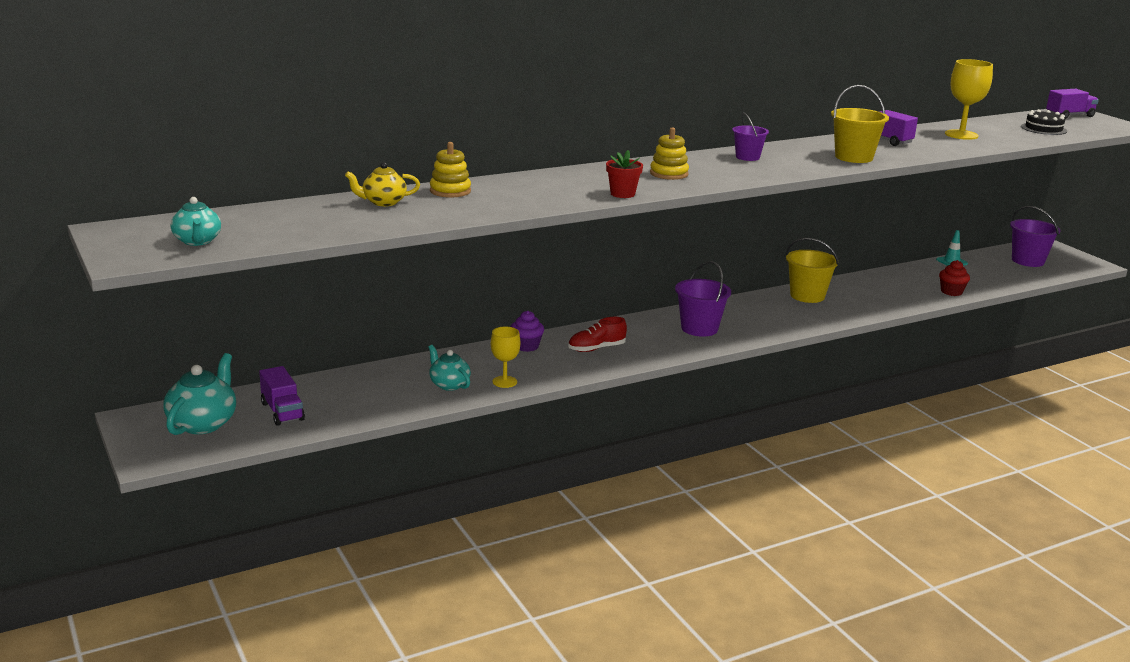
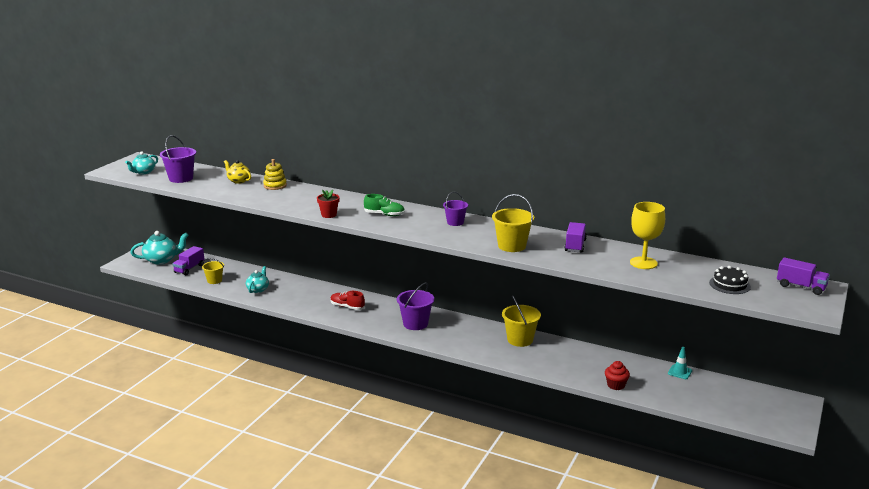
camera: 55 degrees right, 0 degrees up
(363, 405) = (214, 280): none -> yellow bucket
(504, 382) = (277, 299): yellow goblet -> none
(526, 346) = (325, 290): purple cupcake -> none
(669, 174) = (384, 214): yellow stacking toy -> green shoe
(1028, 261) = (743, 401): purple bucket -> purple bucket (181, 178)

